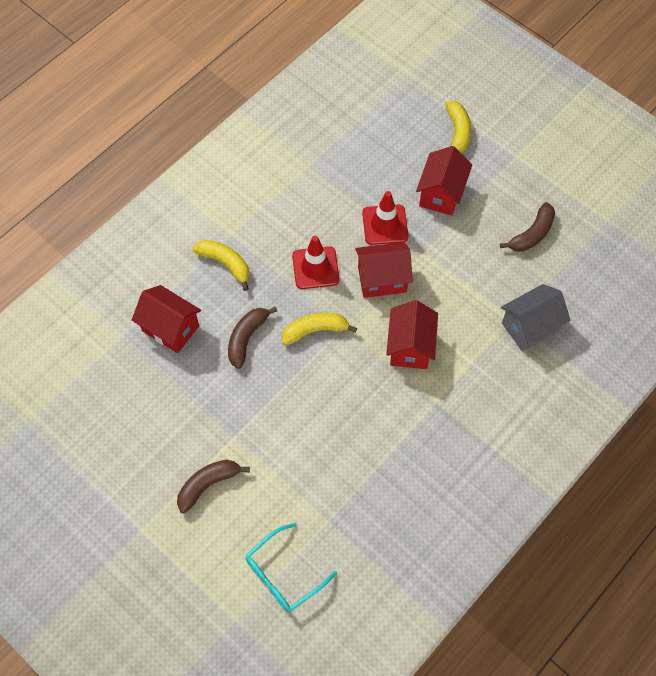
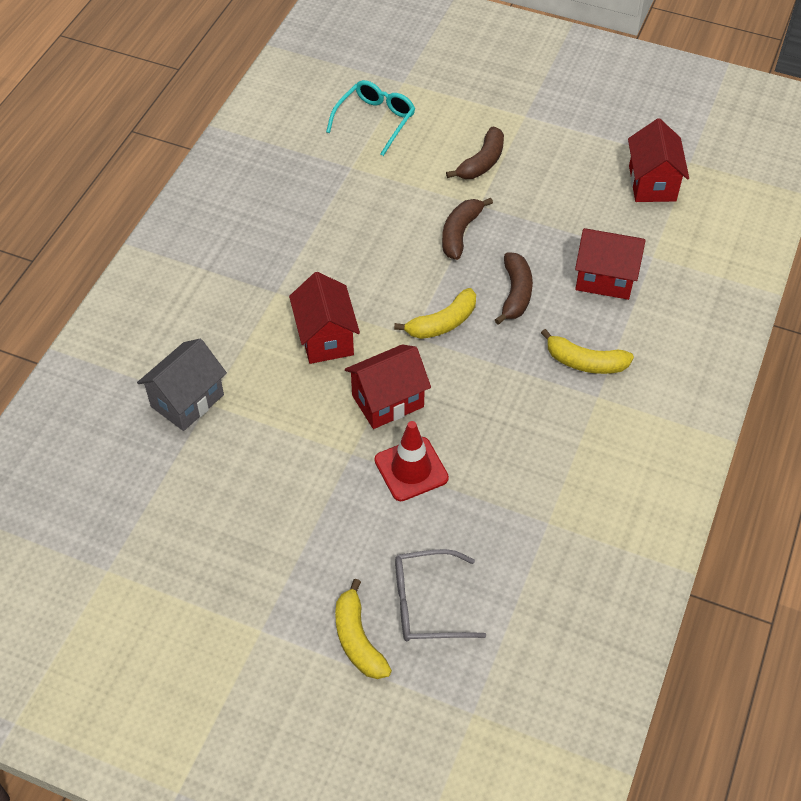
camera: 160 degrees right, 10 degrees down
(315, 268) = (475, 390): red traffic cone -> none
(408, 140) = (427, 603): none -> grey glasses
(441, 194) = (351, 535): red house -> red house (652, 183)
(532, 234) = (209, 518): brown banana -> brown banana (460, 233)

